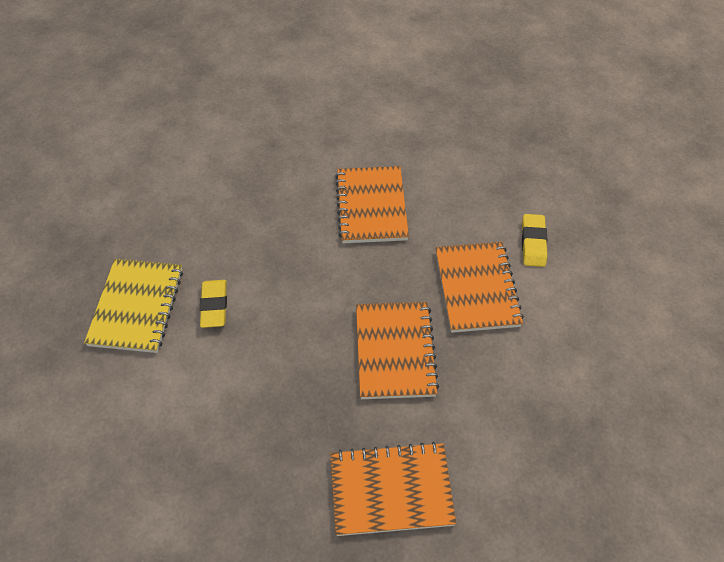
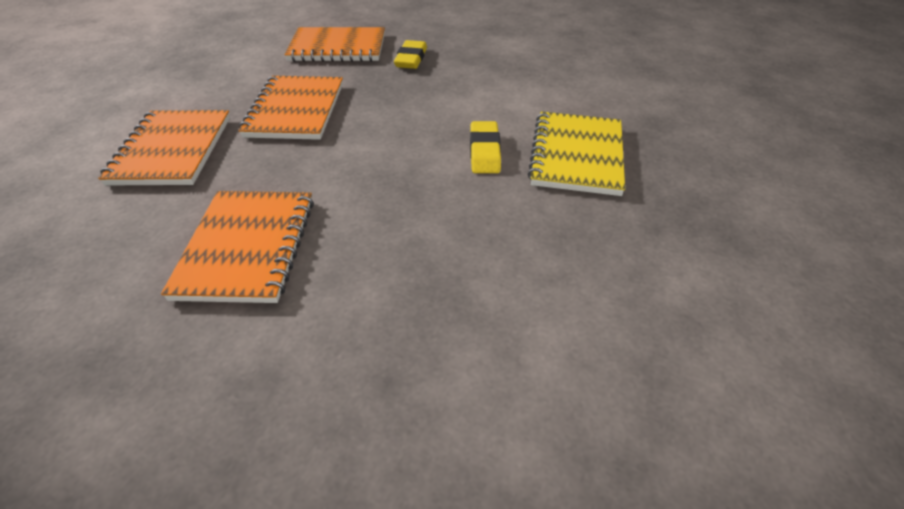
camera: 175 degrees left, 10 degrees down
(533, 243) = (57, 188): yellow eraser -> yellow eraser (411, 59)

